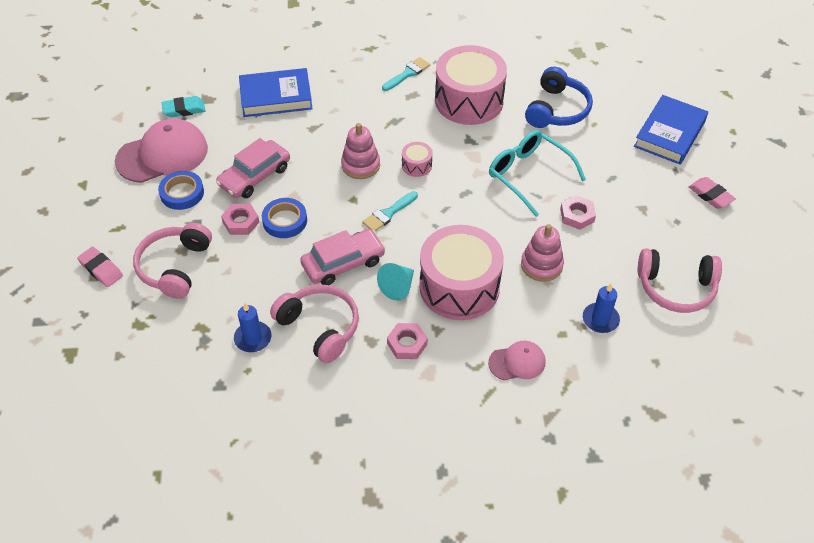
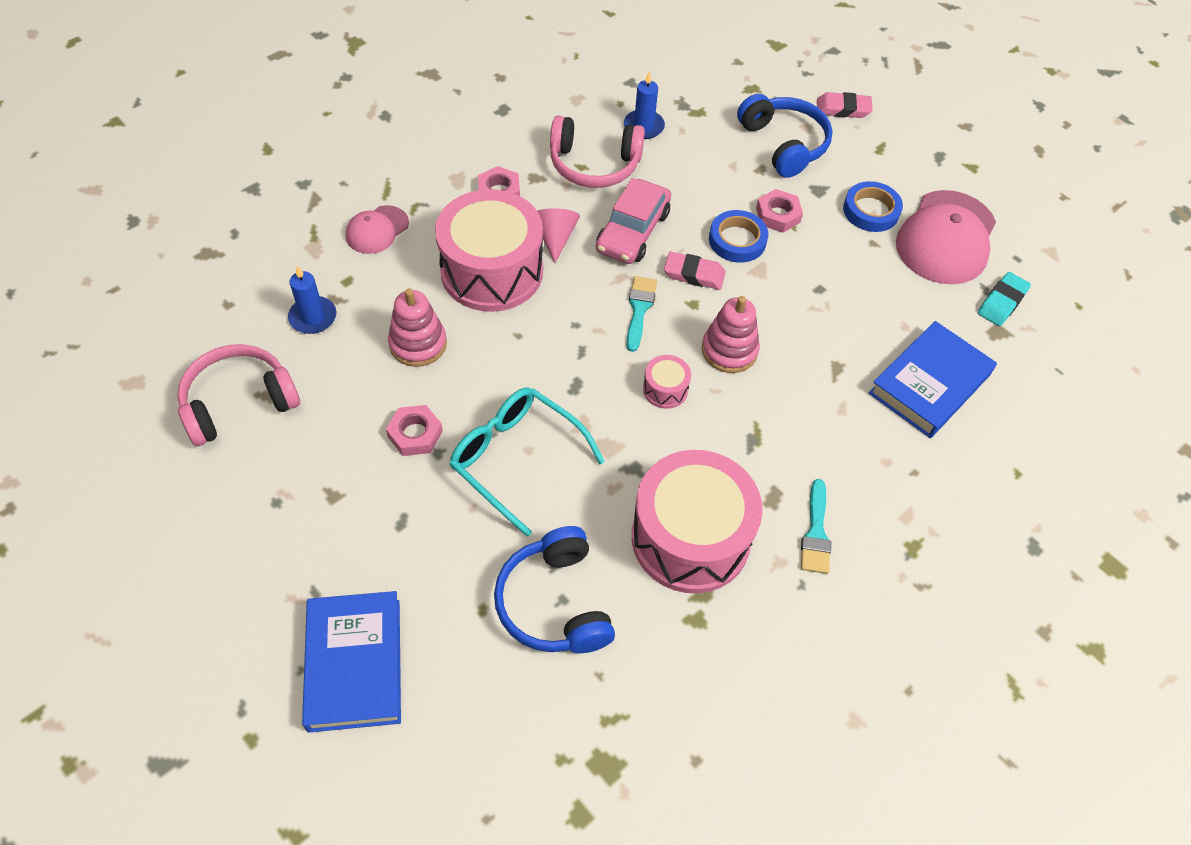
camera: 140 degrees right, 5 degrees up
(175, 267) = (784, 144): pink headphones -> blue headphones
(255, 176) = (825, 269): pink car -> none
(398, 287) = (555, 237): turquoise cone -> pink cone
(528, 175) = (516, 459): turquoise glasses -> turquoise glasses turned 150 degrees counterclockwise
(710, 195) = (243, 576): pink eraser -> pink eraser (694, 274)

